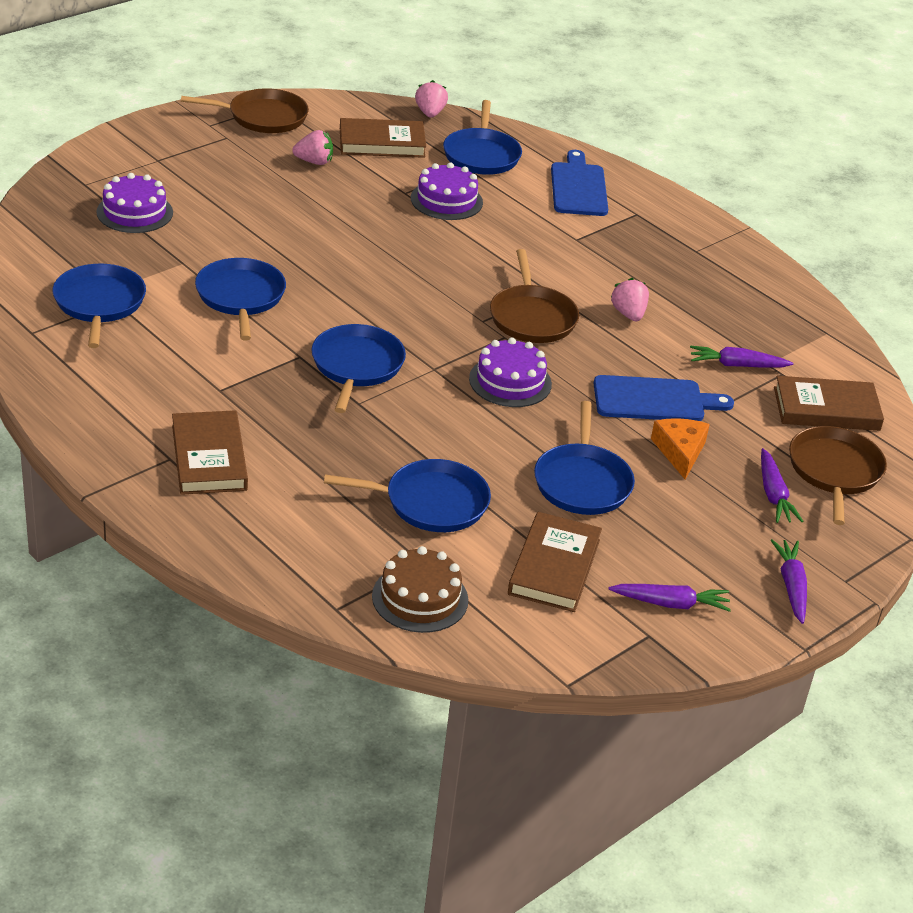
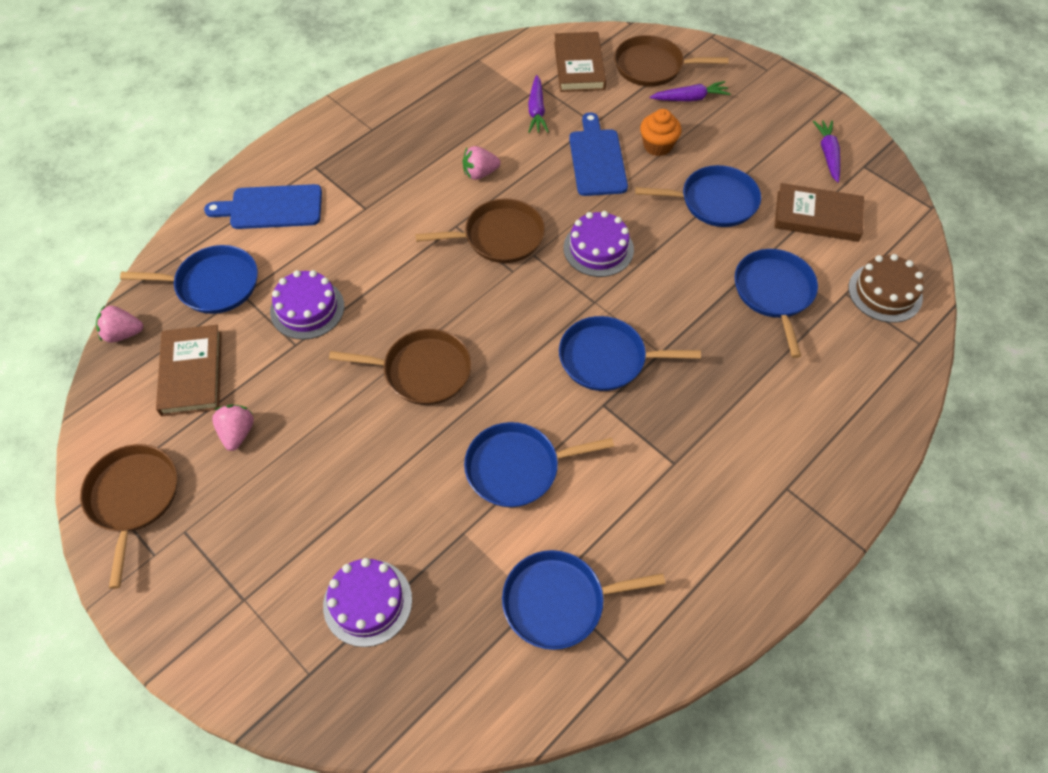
camera: 90 degrees left, 20 degrees up
(209, 458) = (775, 457): brown book -> none
(362, 256) = (422, 371): none -> brown pan
(680, 451) = (657, 146): orange cheese -> orange cupcake
(791, 586) = (783, 95): purple carrot -> none

